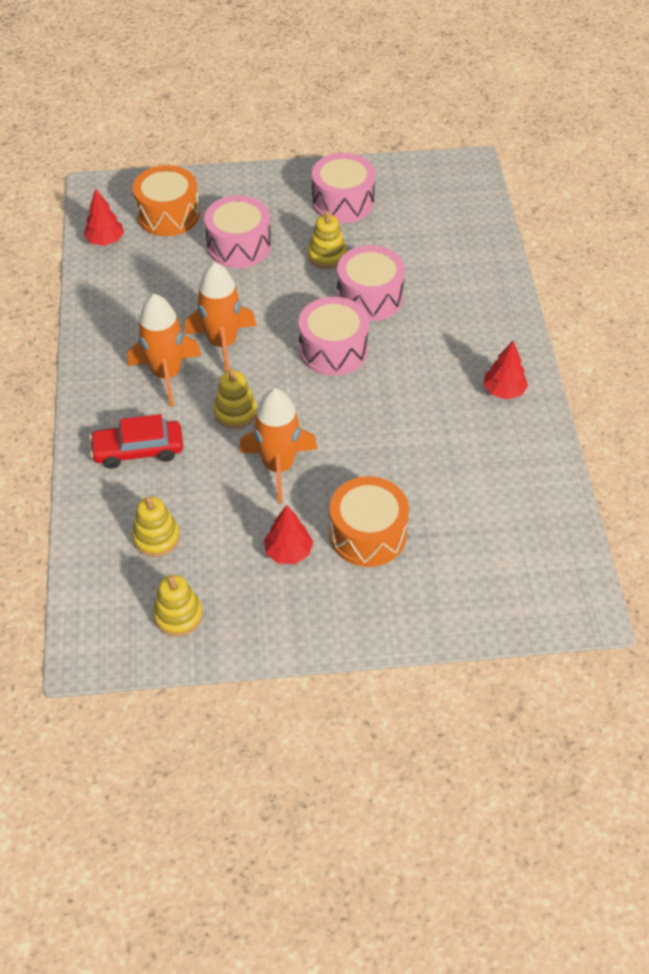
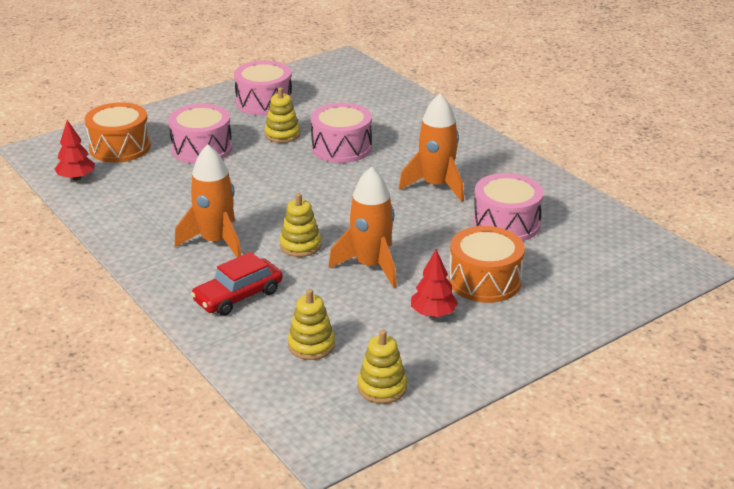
camera: 30 degrees left, 20 degrees down
(222, 343) = (247, 209): orange rocket -> orange rocket (436, 186)
(333, 350) = (344, 185): pink drum -> pink drum (506, 223)
(503, 391) = (498, 168): red tree -> none

